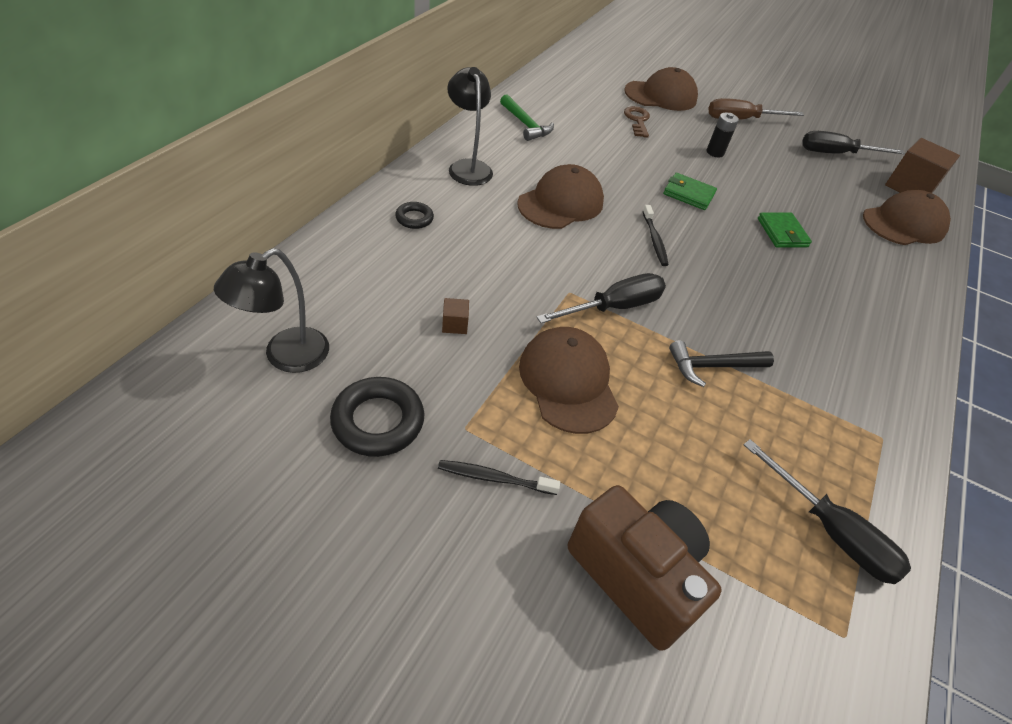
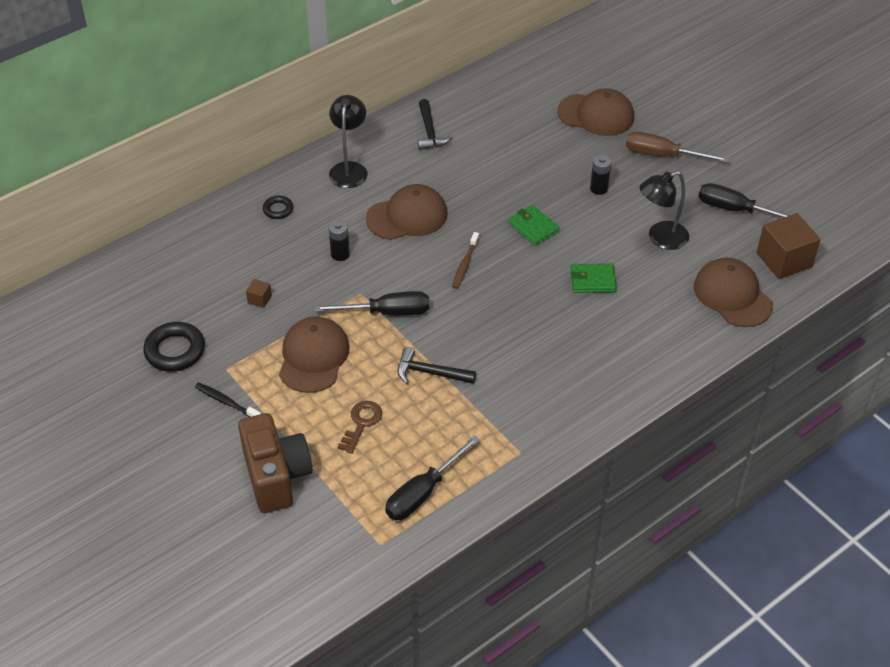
camera: 30 degrees right, 0 degrees up
(286, 357) = (139, 297): black lamp -> black lamp (660, 238)
(517, 253) = (340, 254): none -> black battery
(525, 124) = (430, 132): green hammer -> black hammer
(637, 120) = (546, 141): brown key -> brown key (361, 423)
(654, 240) = (465, 264): black toothbrush -> brown toothbrush
(782, 233) = (592, 280): green wallet -> green wallet turned 75 degrees clockwise
(830, 531) = (423, 492): black screwdriver -> black screwdriver turned 60 degrees clockwise
(903, 224) = (732, 295): brown cap -> brown cap turned 120 degrees counterclockwise

